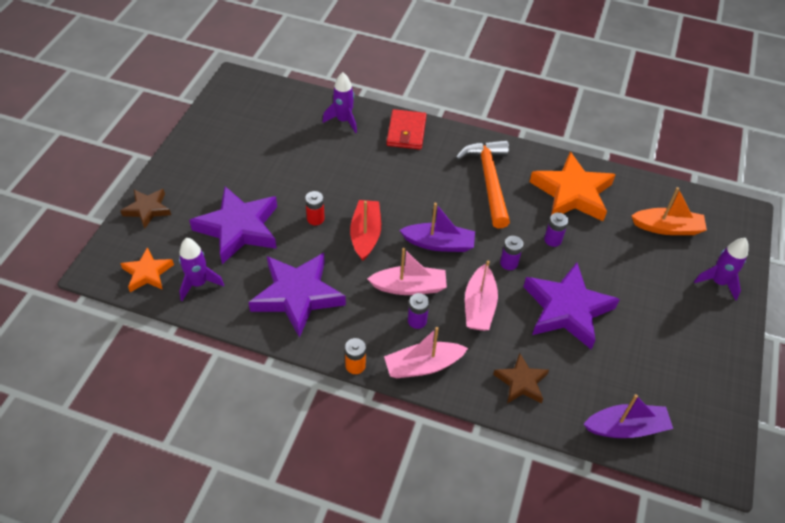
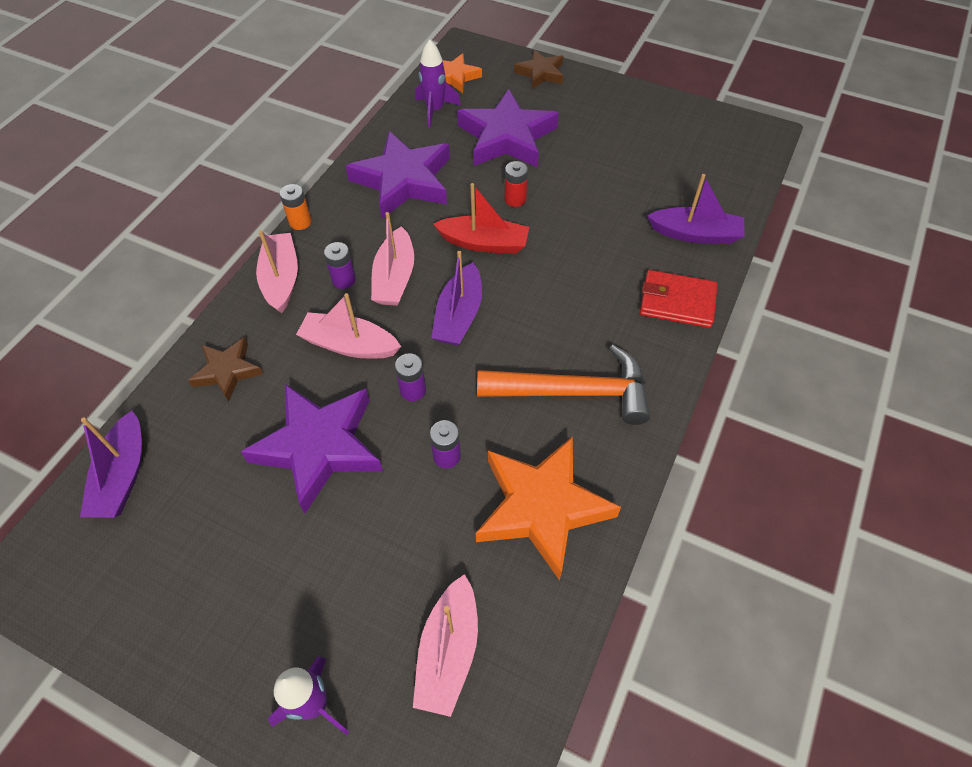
camera: 100 degrees right, 5 degrees up
(343, 120) = (695, 234): purple rocket -> purple boat
(667, 228) = (448, 651): orange boat -> pink boat

